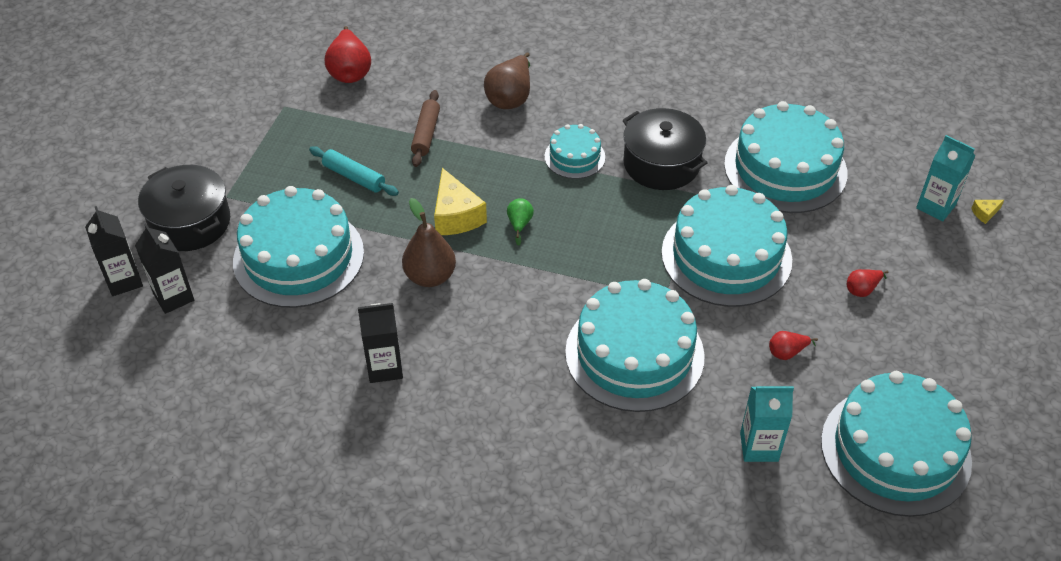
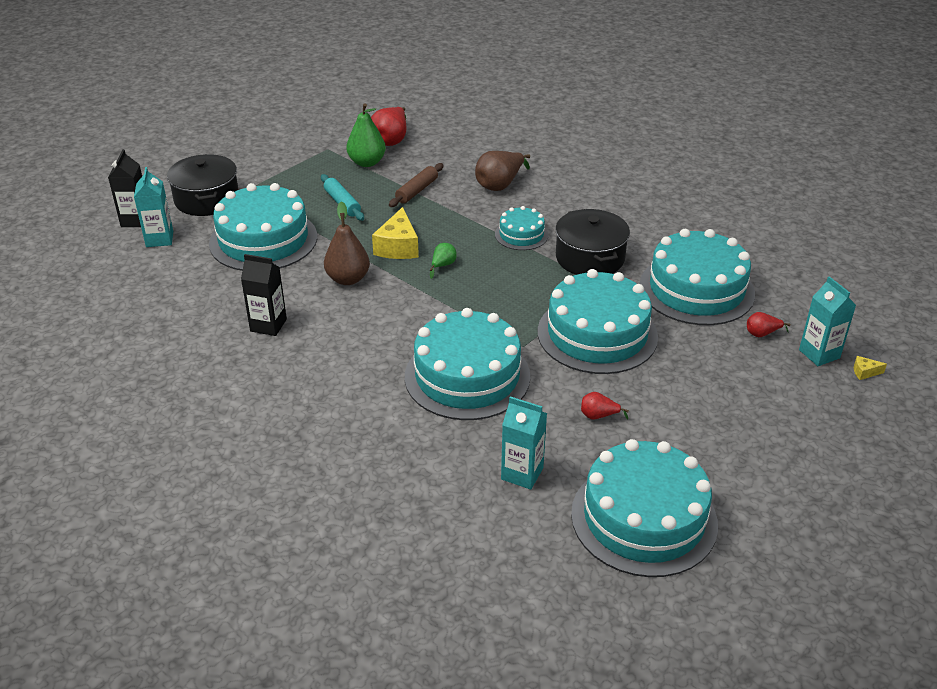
camera: 25 degrees right, 10 degrees down
(173, 297) = (159, 239): black carton -> turquoise carton
(343, 112) = (367, 162): none -> green pear
(862, 289) = (702, 393): red pear -> red pear (762, 334)

